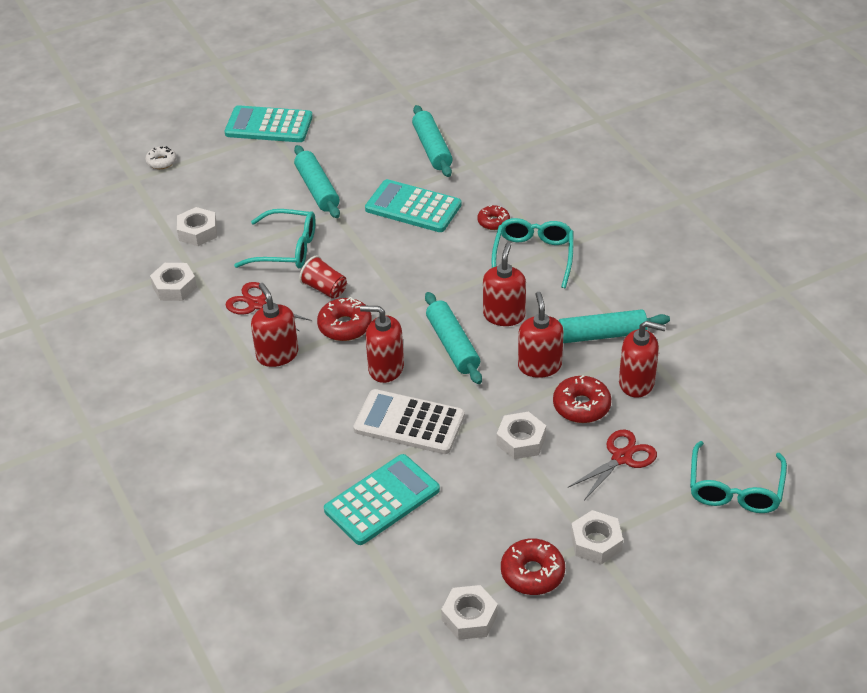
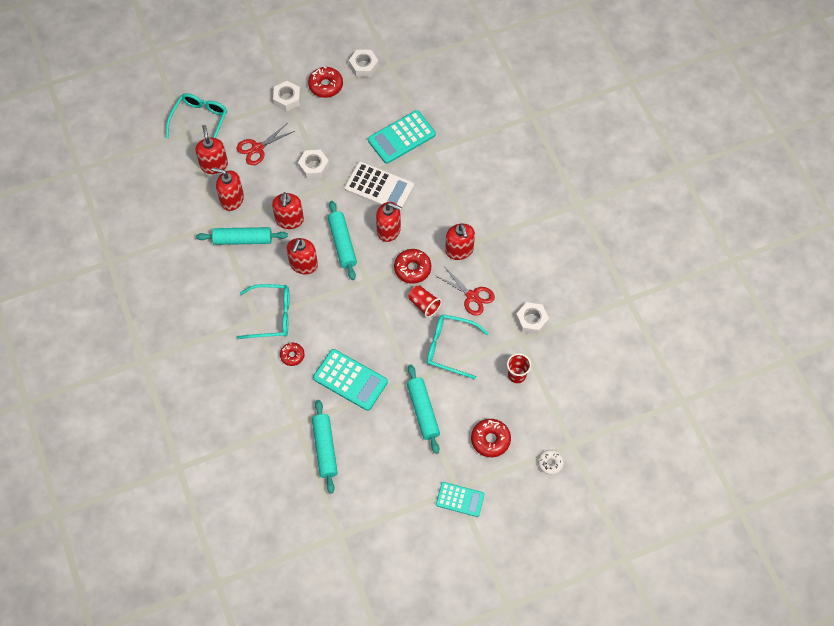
camera: 175 degrees left, 20 degrees up
(198, 232) = (516, 375): white nut -> red cup
(269, 125) = (460, 499): turquoise calculator -> turquoise calculator, size x0.64
(533, 257) = (271, 315): turquoise glasses -> turquoise glasses turned 105 degrees counterclockwise
(581, 406) = (271, 186): red donut -> red donut (490, 440)
(683, 426) = (214, 165): none -> red soap dispenser

